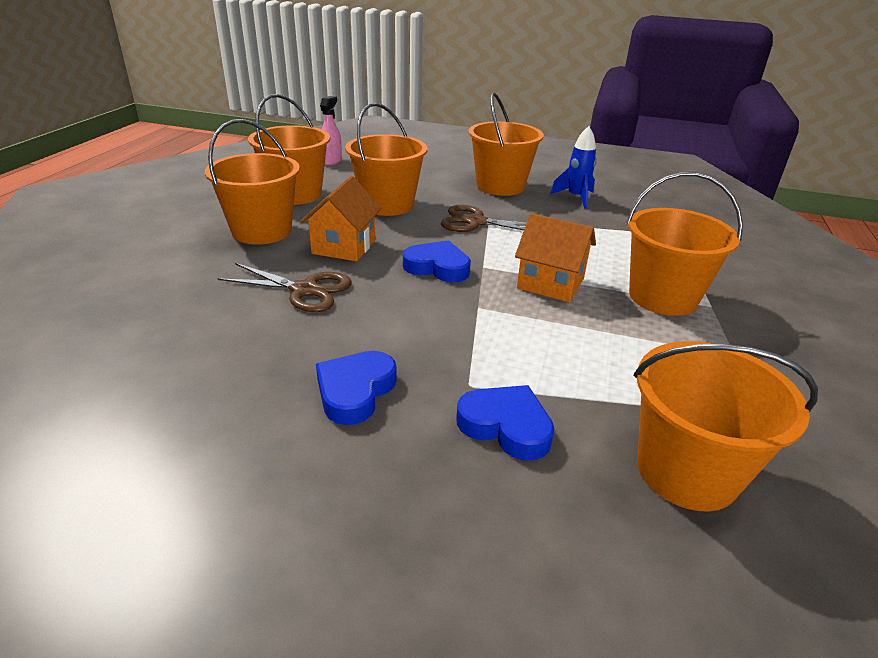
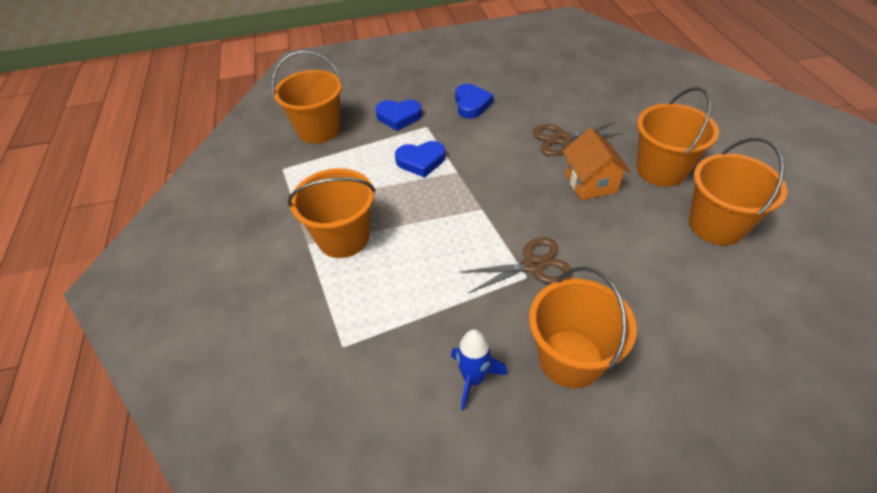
camera: 155 degrees right, 15 degrees up
(331, 161) = (793, 309): pink spray bottle -> none
(387, 205) = (629, 252): orange bucket -> none
(437, 267) = (510, 194): blue heart -> blue heart (421, 161)
(550, 283) = (426, 214): orange house -> none

